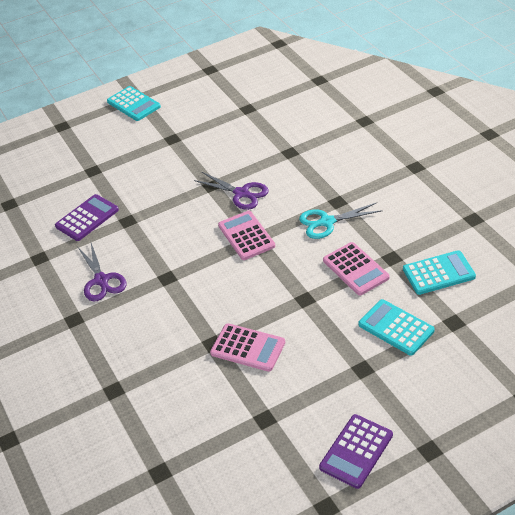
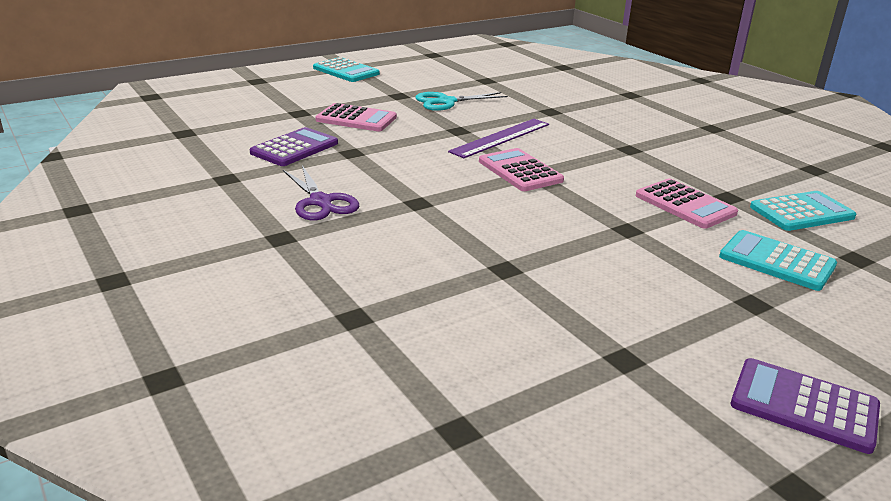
camera: 10 degrees left, 15 degrees down
(241, 193) = (500, 138): purple scissors -> purple ruler
(248, 348) = (563, 275): pink calculator -> pink calculator (356, 119)
(327, 222) = (624, 164): turquoise scissors -> turquoise scissors (446, 102)
(356, 451) = (804, 405): purple calculator -> purple calculator turned 90 degrees clockwise

